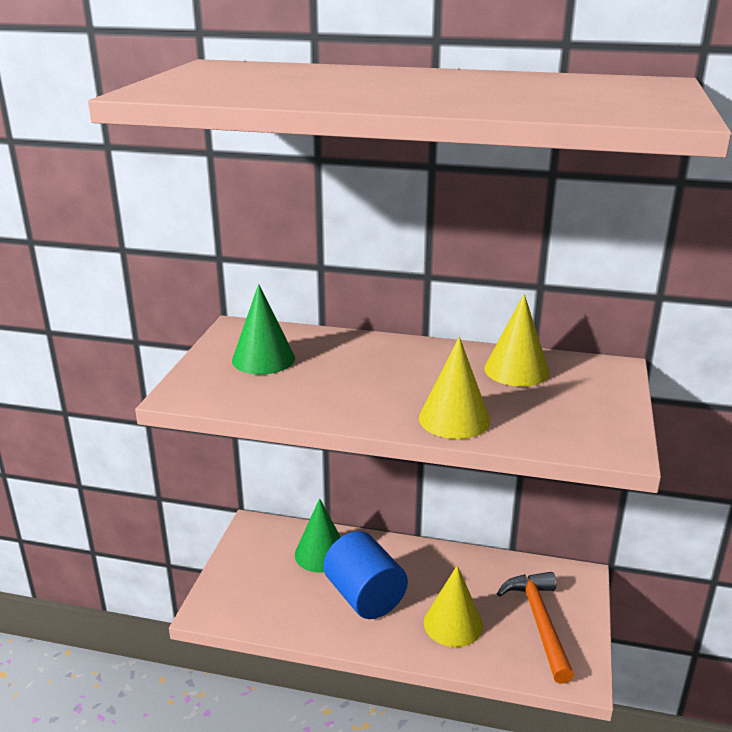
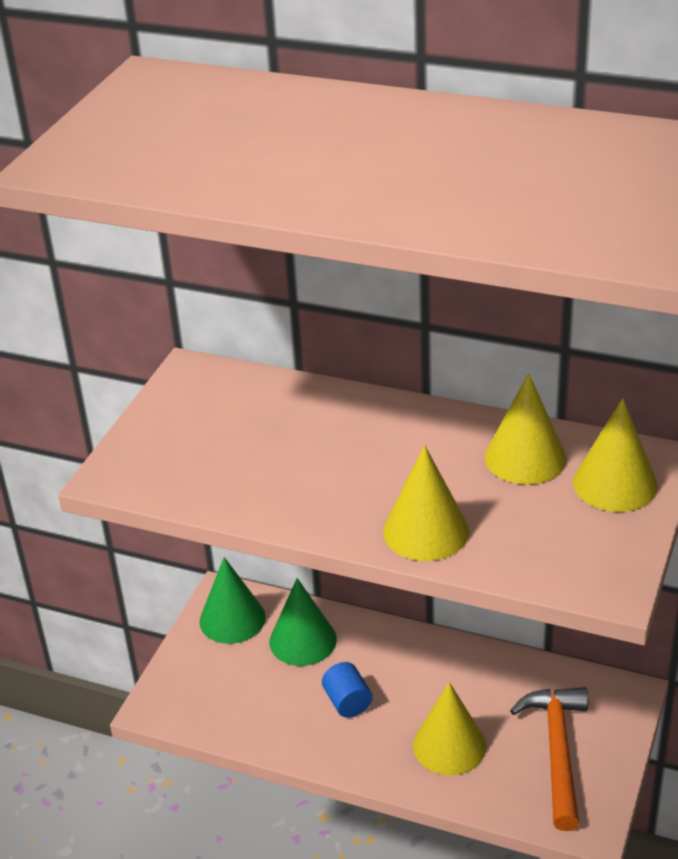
camera: 10 degrees right, 10 degrees up
(263, 359) = (216, 424): green cone -> green cone (232, 619)
(365, 596) = (347, 702): blue cylinder -> blue cylinder, size x0.51
(592, 383) = (615, 484): none -> yellow cone

